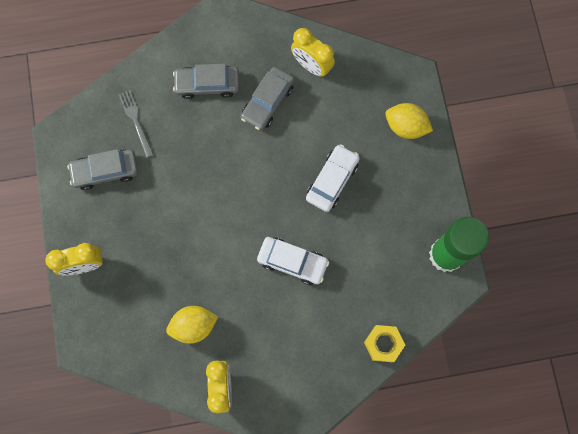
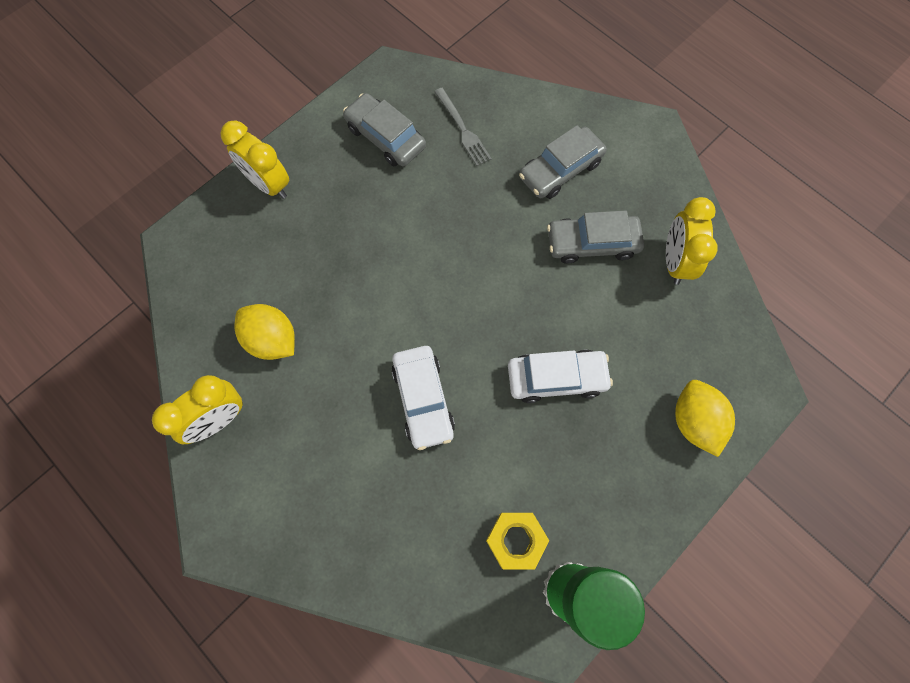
camera: 55 degrees right, 5 degrees down
(136, 121) = (462, 129): grey fork -> grey fork turned 120 degrees clockwise
(207, 84) = (560, 169): grey car -> grey car turned 90 degrees counterclockwise
(383, 344) = (395, 586): yellow nut -> yellow nut (516, 540)

